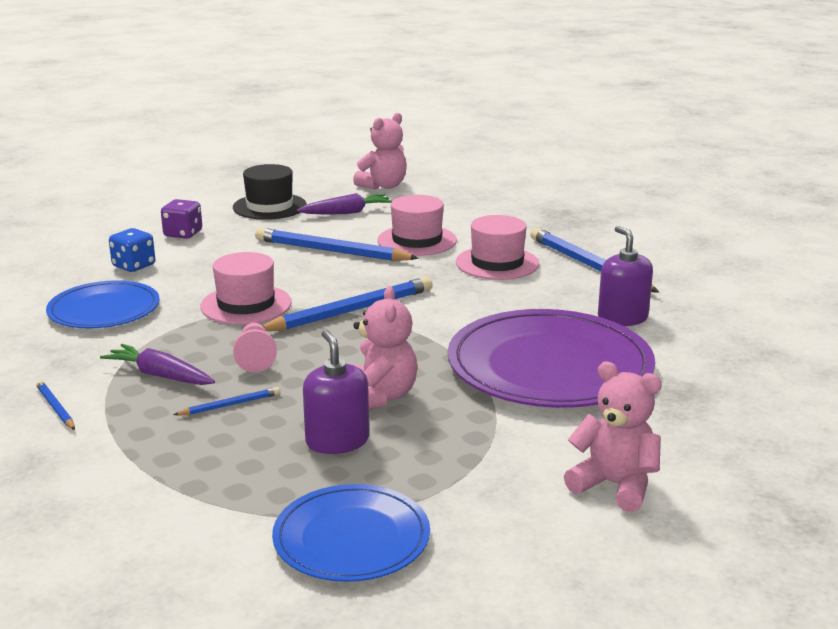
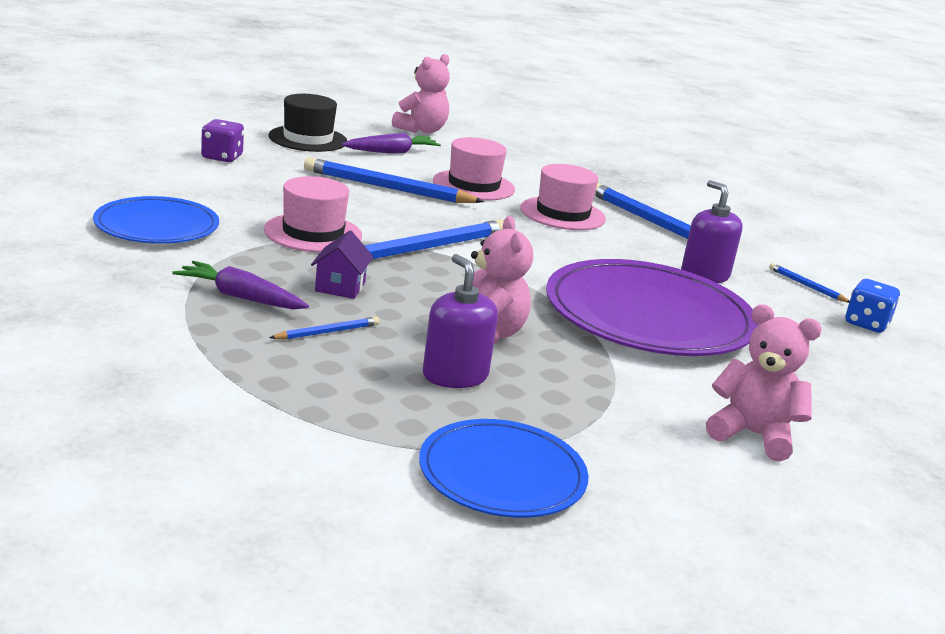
camera: 10 degrees left, 0 degrees up
(55, 408) = (131, 323): blue pencil -> blue pencil (806, 286)
(134, 266) = (177, 184): blue dice -> blue dice (866, 324)
(255, 358) = (340, 287): pink pawn -> purple house

